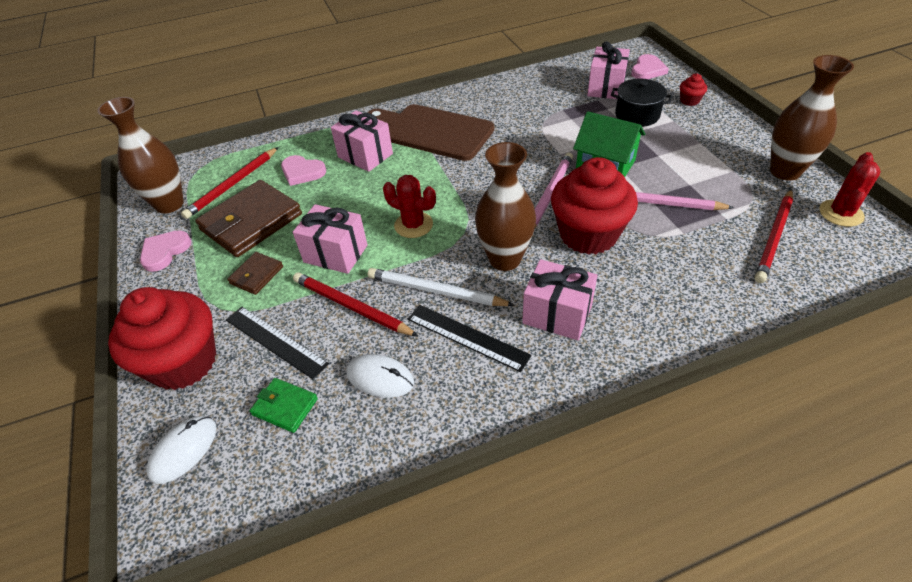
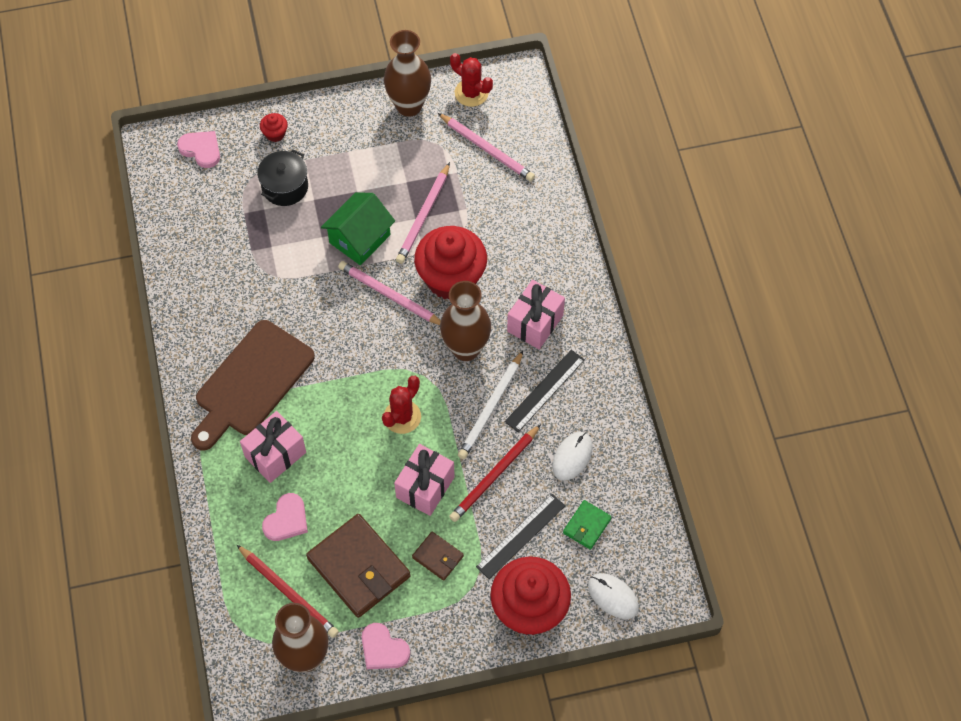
camera: 85 degrees left, 15 degrees up
(606, 87) = (222, 199): pink gift -> none
(774, 237) = (487, 149): red pencil -> pink pencil

